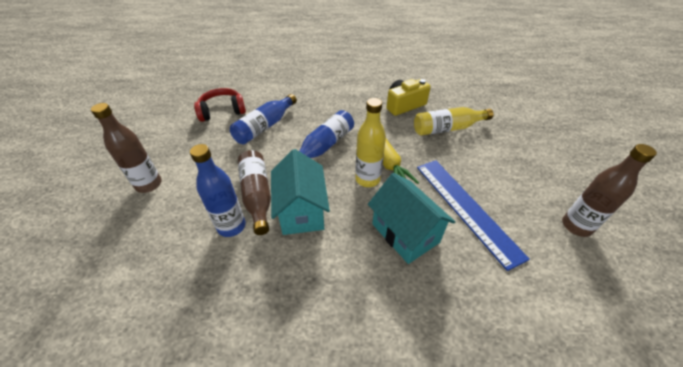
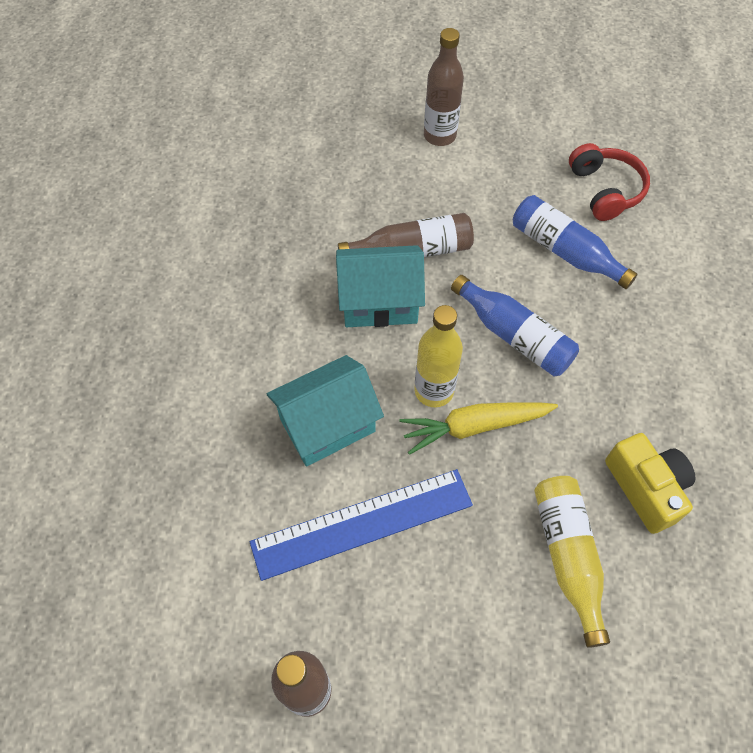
camera: 95 degrees right, 15 degrees up
(231, 226) = (362, 228): blue bottle -> none

